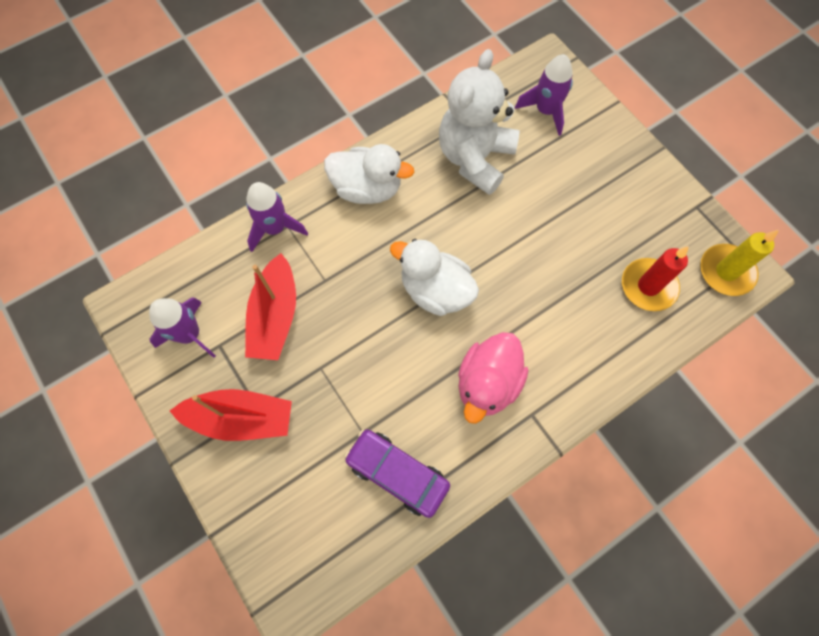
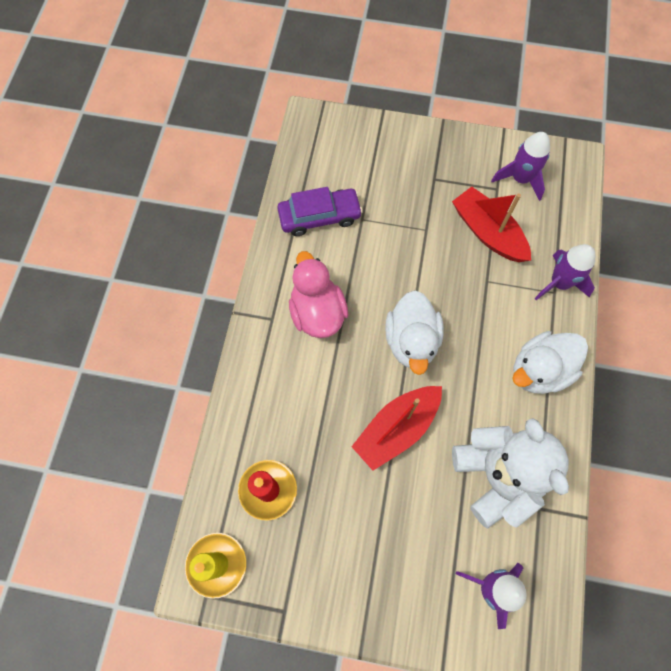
camera: 135 degrees right, 0 degrees up
(241, 418) = (436, 166): red boat -> red boat (397, 429)
(435, 291) = (411, 341): white duck -> white duck turned 105 degrees clockwise

